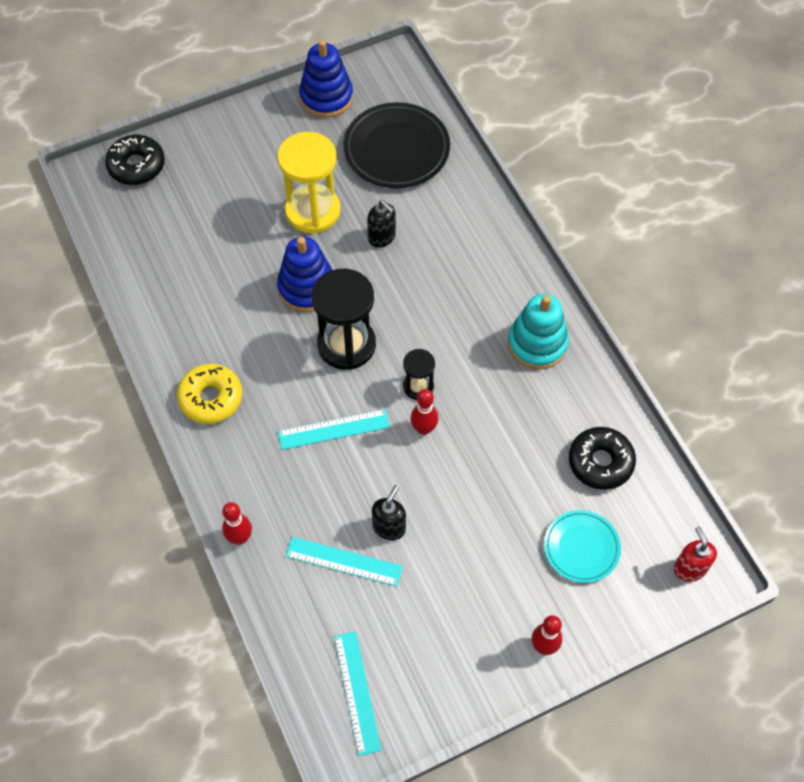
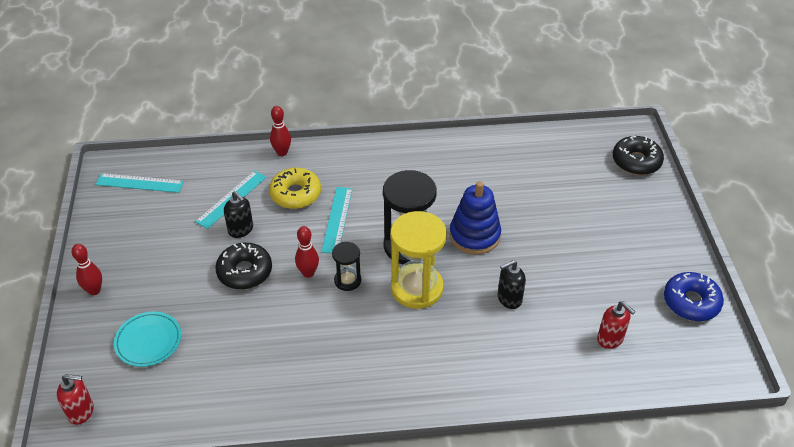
camera: 110 degrees right, 15 degrees down
(211, 398) = (398, 160): yellow donut -> yellow donut (295, 194)
(313, 211) = (554, 258): yellow hourglass -> yellow hourglass (417, 288)
(326, 97) = (691, 302): blue stacking toy -> blue donut
(396, 150) = (610, 339): black plate -> red soap dispenser
(537, 344) = (347, 378): turquoise stacking toy -> none
(600, 462) = (210, 383): black donut -> black donut (245, 271)

